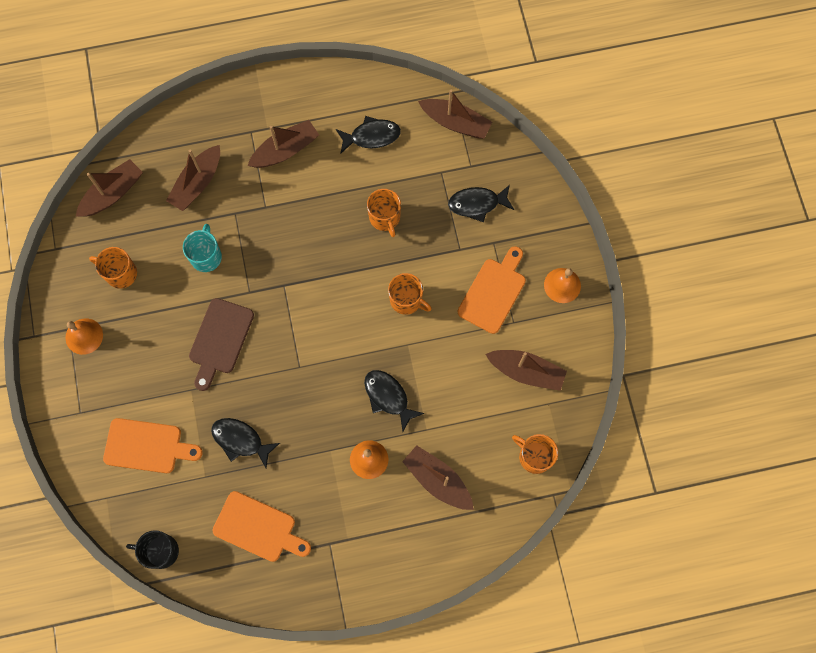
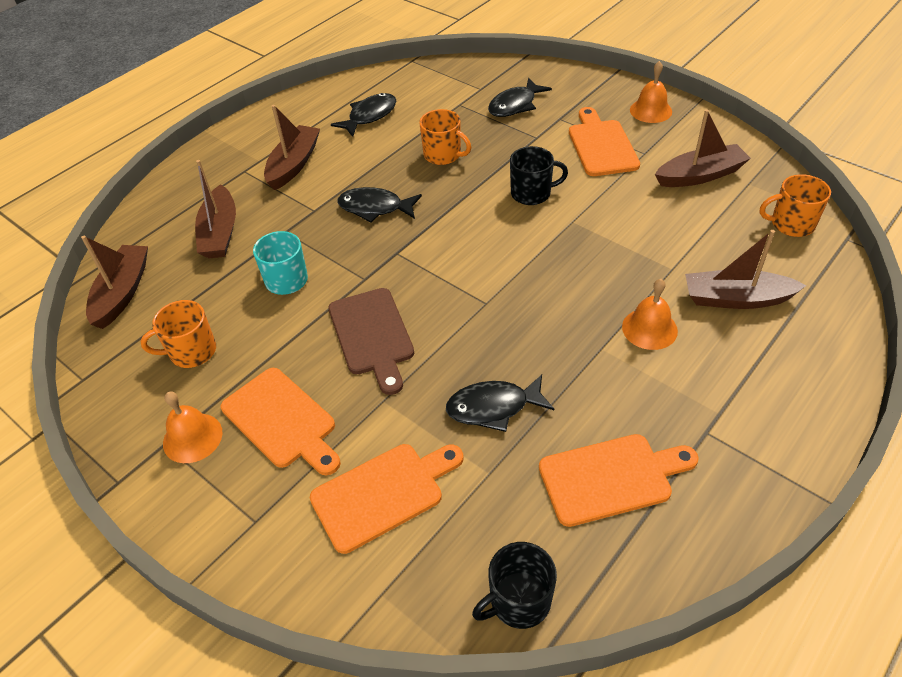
camera: 35 degrees left, 25 degrees down
(133, 361) = (282, 420): none -> orange cutting board
(388, 397) = (604, 268): black fish -> black fish (375, 208)
(406, 300) = (532, 193): orange mug -> black mug
(455, 123) = (436, 73): brown boat -> none

